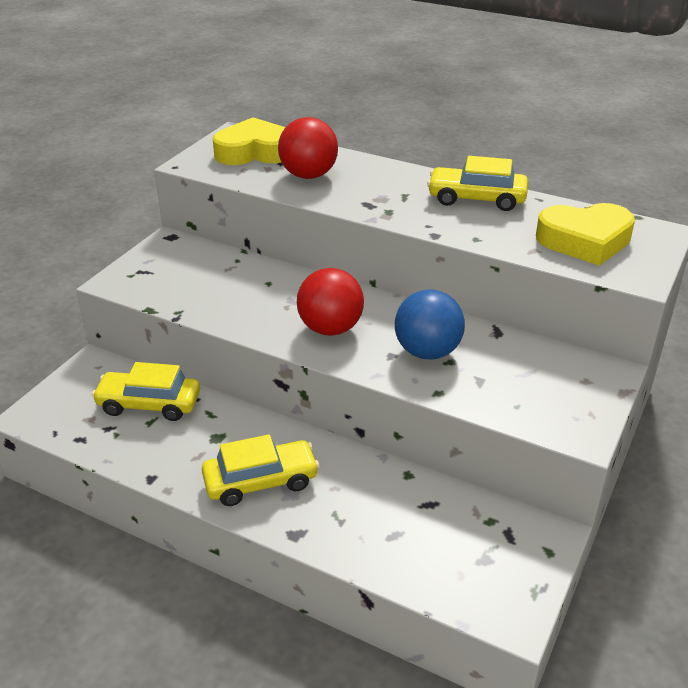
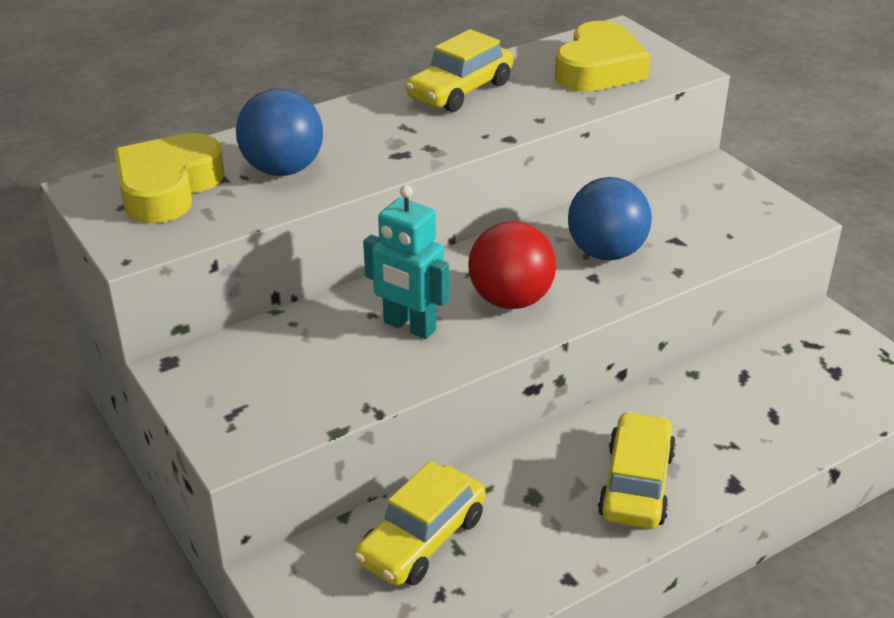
camera: 60 degrees left, 0 degrees up
(267, 300) = (409, 326): none -> turquoise robot
(308, 175) = (283, 169): red ball -> blue ball

